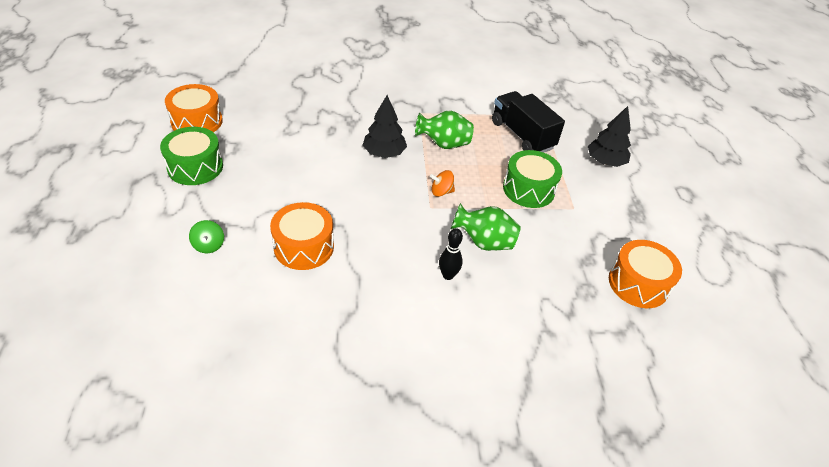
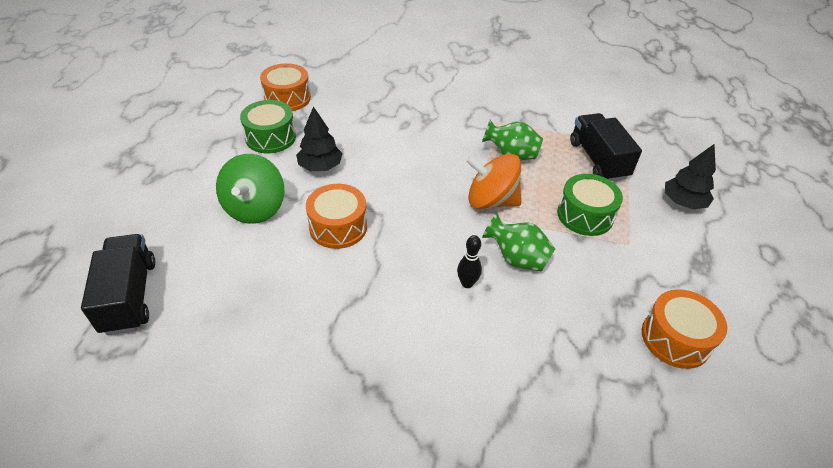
camera: 20 degrees right, 0 degrees up
(106, 368) = (130, 296): none -> black truck
(209, 245) = (255, 208): green spinning top -> green spinning top, size x2.18
(384, 153) = (447, 154): black tree -> black tree (320, 166)
(441, 192) = (491, 201): orange spinning top -> orange spinning top, size x2.18

